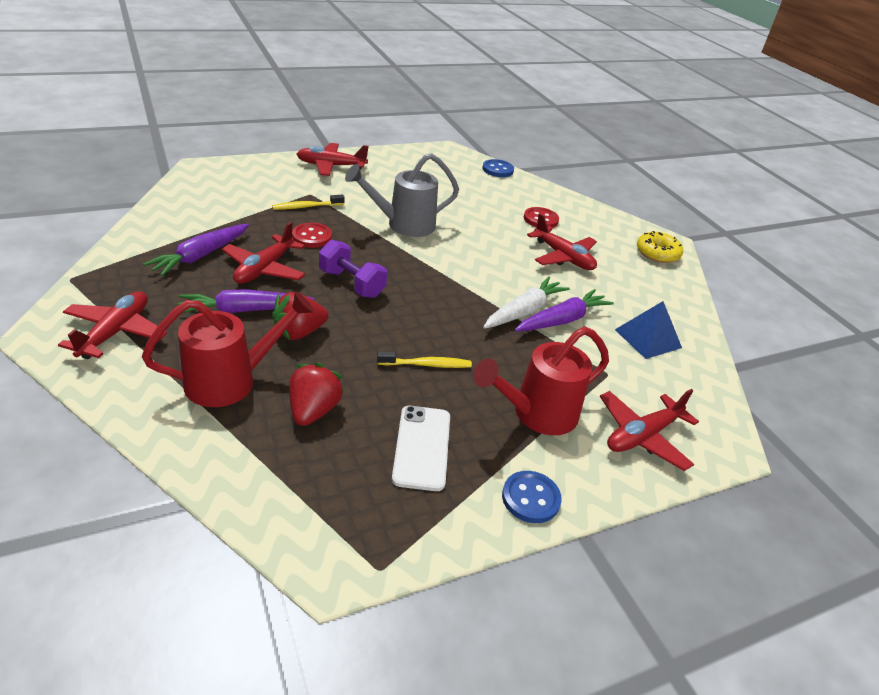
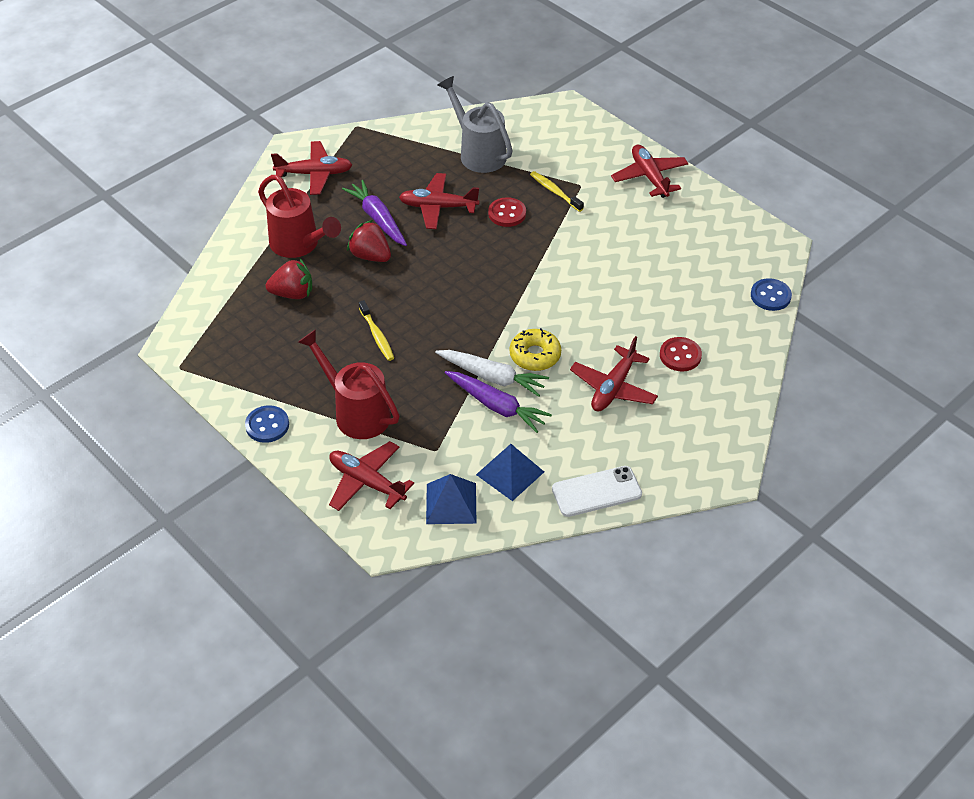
camera: 75 degrees right, 10 degrees up
(200, 256) = (430, 168): purple carrot -> none
(351, 283) = (454, 260): purple dumbbell -> none
(404, 225) = (577, 261): grey watering can -> grey watering can (478, 153)
(422, 447) = (287, 358): white phone -> white phone (596, 492)
(657, 253) = (689, 466): yellow donut -> yellow donut (535, 355)
(680, 385) = (451, 503): none -> blue pyramid

